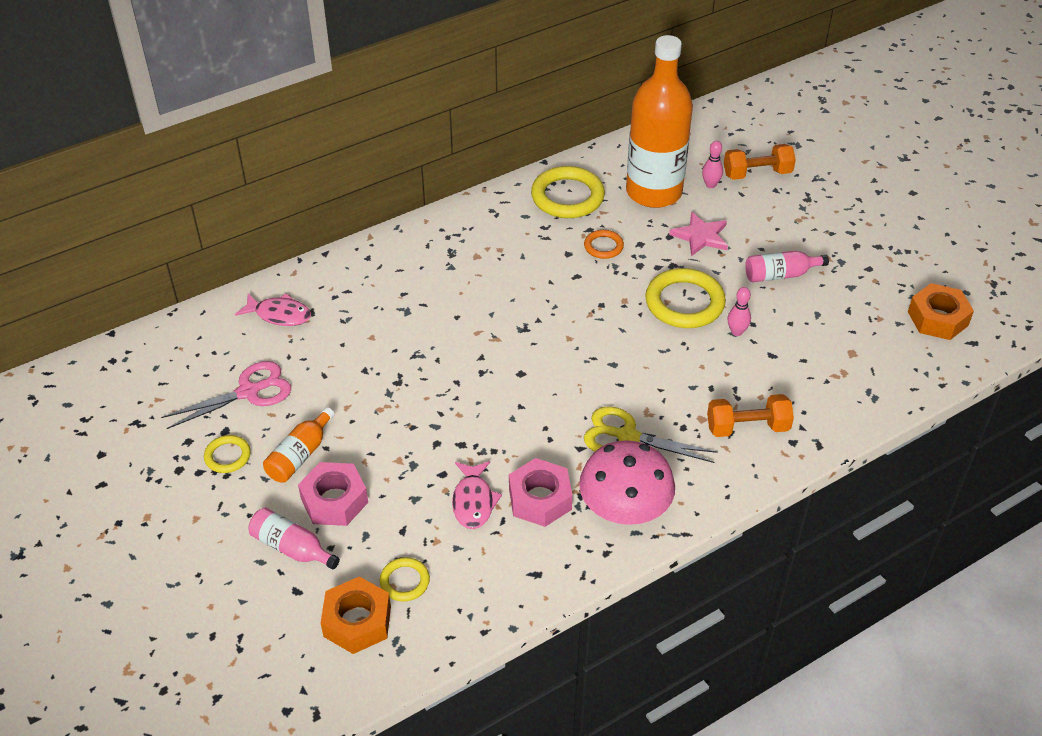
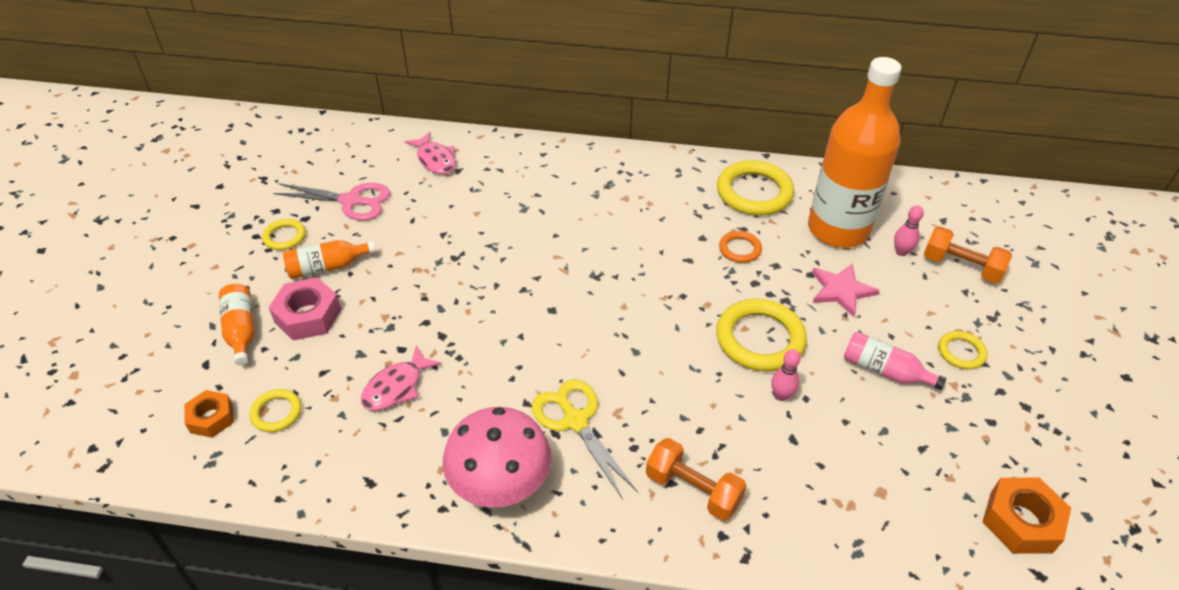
camera: 40 degrees right, 0 degrees up
(292, 548) = (241, 330): pink bottle -> orange bottle
(357, 621) = (211, 418): orange nut -> orange nut, size x0.66
(540, 499) = (446, 422): pink nut -> none
(812, 234) = (961, 352): none -> yellow ring

